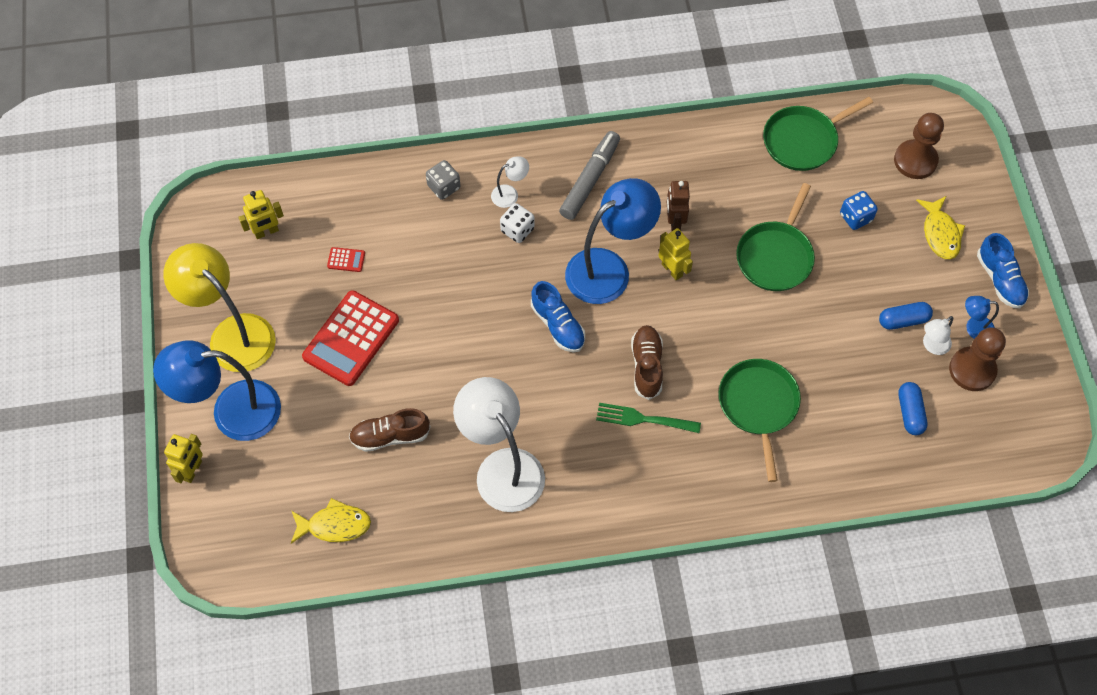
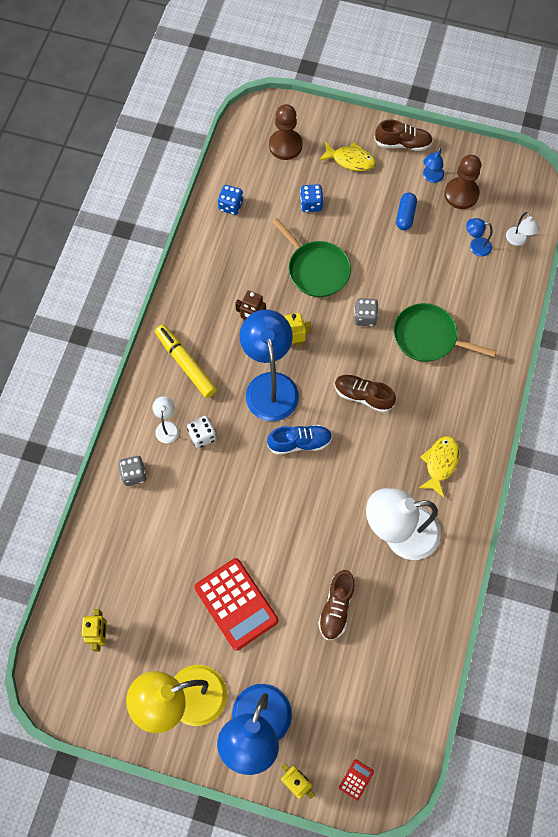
camera: 65 degrees left, 5 degrees up
(335, 525) = (393, 682): yellow fish -> yellow fish (440, 463)
(346, 260) = (161, 579): red calculator -> red calculator (356, 779)
(590, 180) = (186, 364): grey marker -> yellow marker
(643, 419) = (404, 417): green fork -> none
(745, 329) = (365, 317): none -> grey dice
(803, 140) = (231, 206): green pan -> blue dice
(910, 412) = (475, 246): blue capsule -> blue lamp
(932, 346) = (432, 208): white lamp -> white lamp (518, 240)
(1000, 279) = (403, 144): blue shoe -> brown shoe

